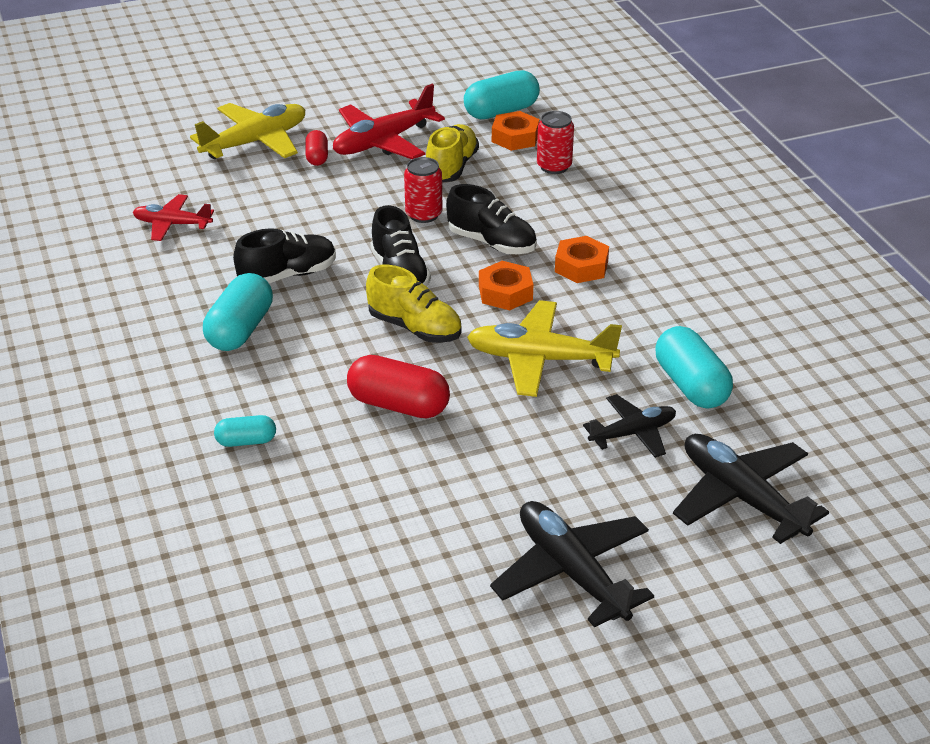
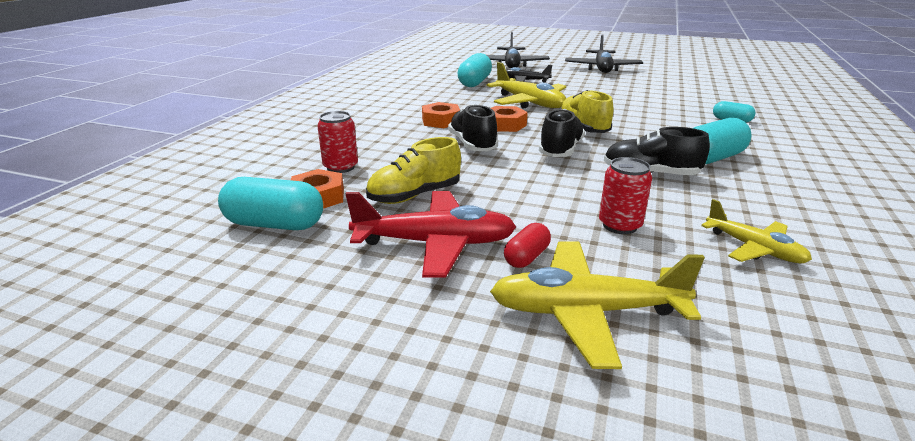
camera: 140 degrees left, 10 degrees down
(172, 224) = (754, 248): red plane -> yellow plane
(398, 405) = (628, 110): red capsule -> none
(423, 214) = (493, 173): red can -> red can (620, 225)

